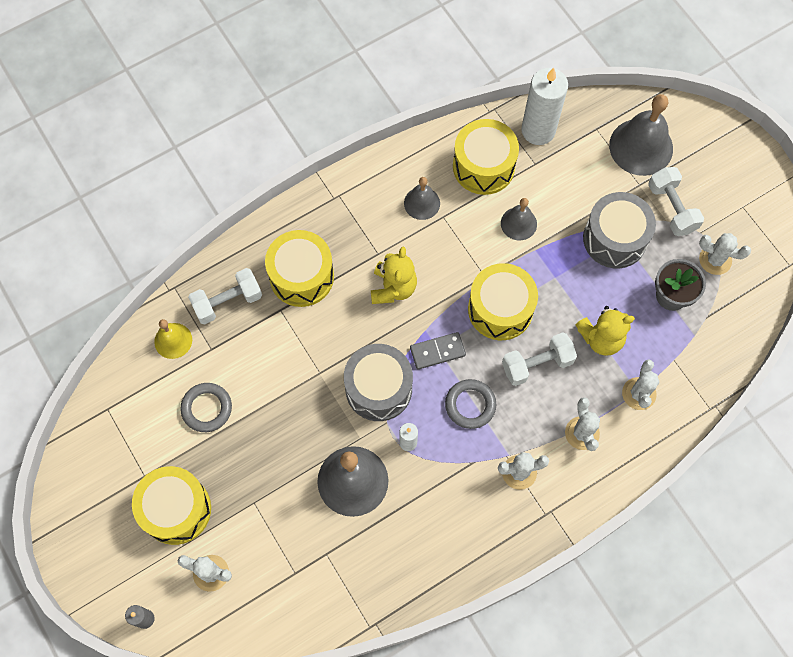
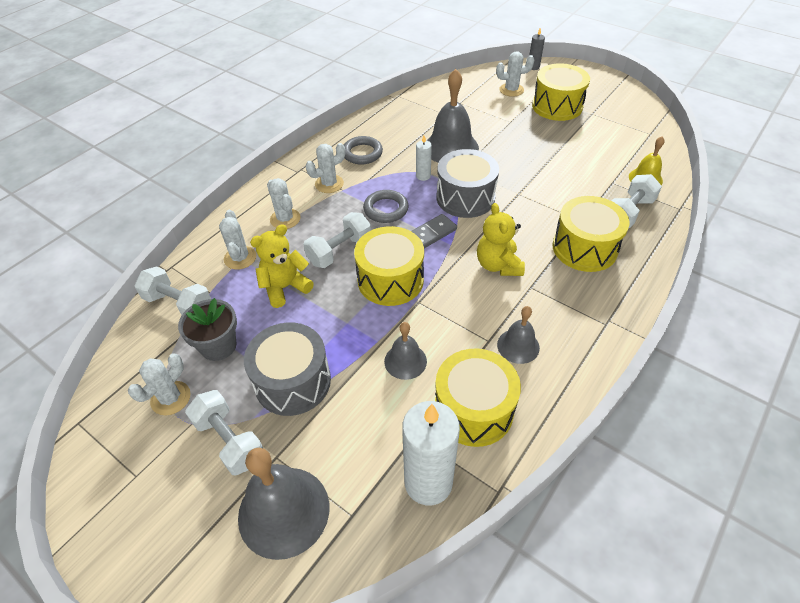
camera: 160 degrees right, 20 degrees down
(207, 408) = (583, 152): grey ring -> grey ring (362, 153)
(704, 356) = (179, 304): none -> white dumbbell
(715, 260) = (170, 398): white cactus -> white cactus turned 60 degrees counterclockwise

